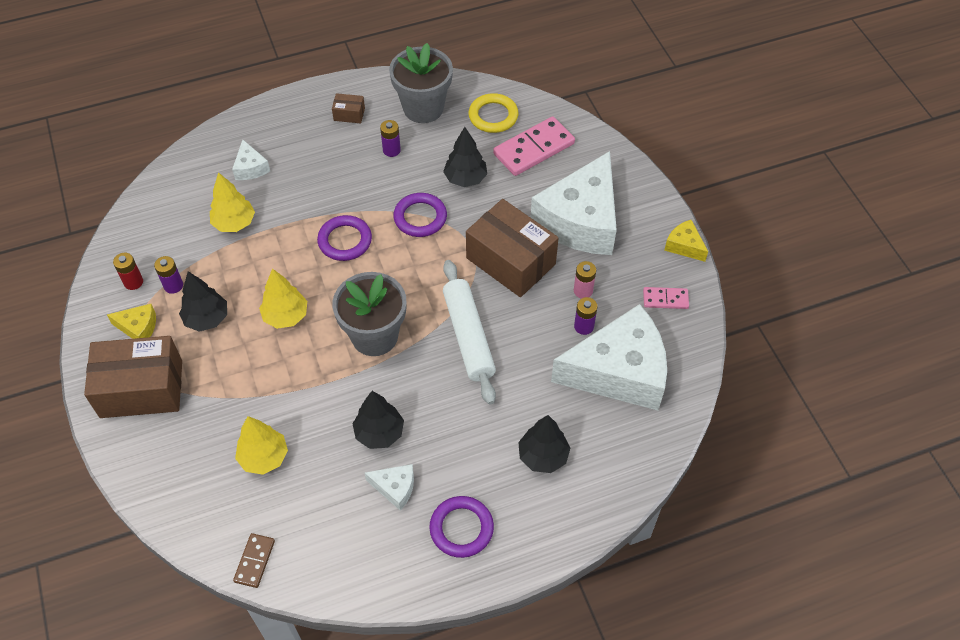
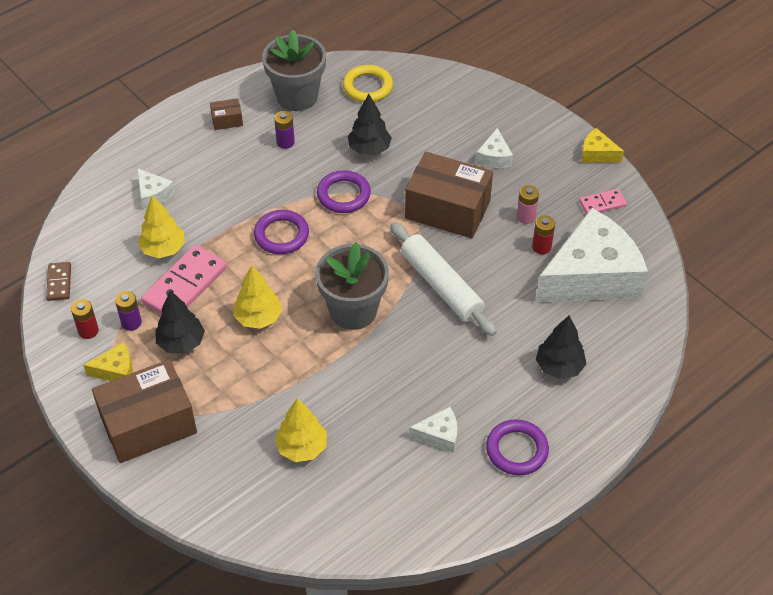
camera: 20 degrees left, 5 degrees down
(255, 561) = (340, 539): brown domino -> brown domino (59, 283)
(379, 433) = (400, 393): black tree -> none
(533, 149) = (420, 106): pink domino -> pink domino (185, 285)
(580, 220) = (494, 157): white cheese -> white cheese, size x0.41
(584, 326) = (541, 247): purple battery -> red battery

